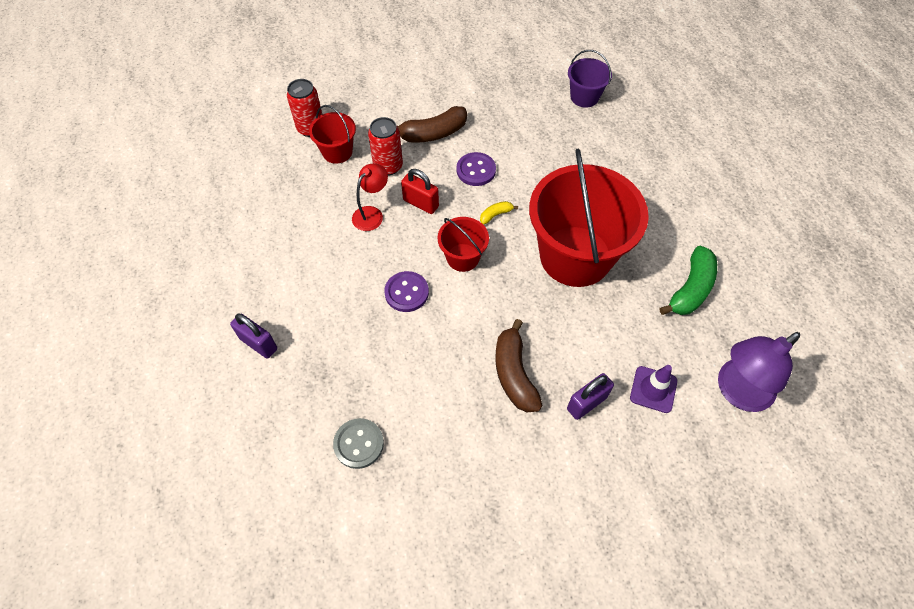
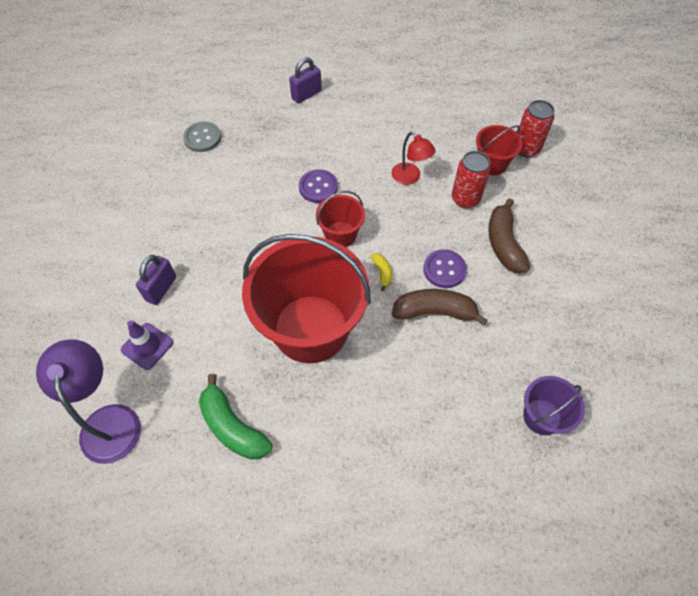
camera: 105 degrees right, 0 degrees up
(421, 203) = (412, 215): red padlock -> none
(514, 374) = (211, 244): brown banana -> brown banana (434, 312)
(586, 403) = (161, 289): purple padlock -> purple padlock turned 45 degrees clockwise

